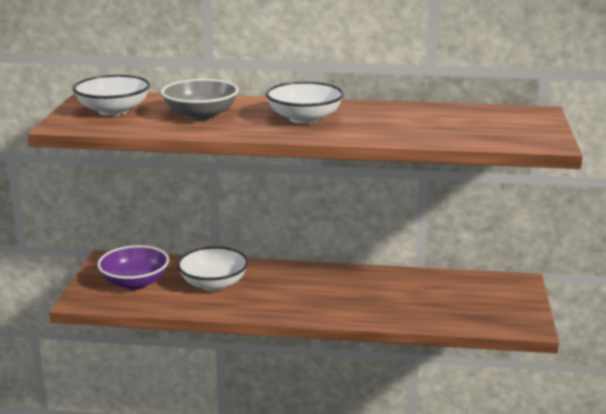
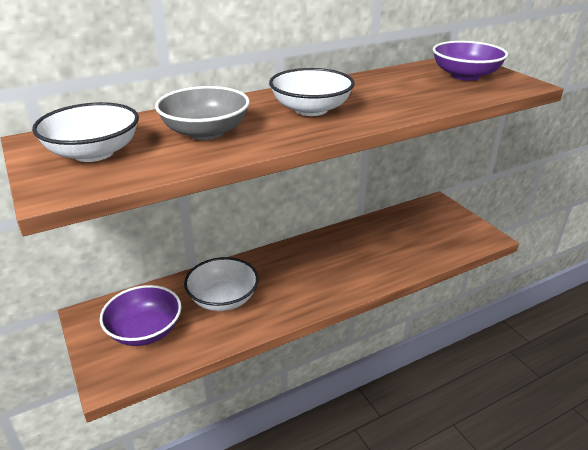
camera: 35 degrees left, 10 degrees up
(504, 124) = (465, 75): none -> purple bowl

